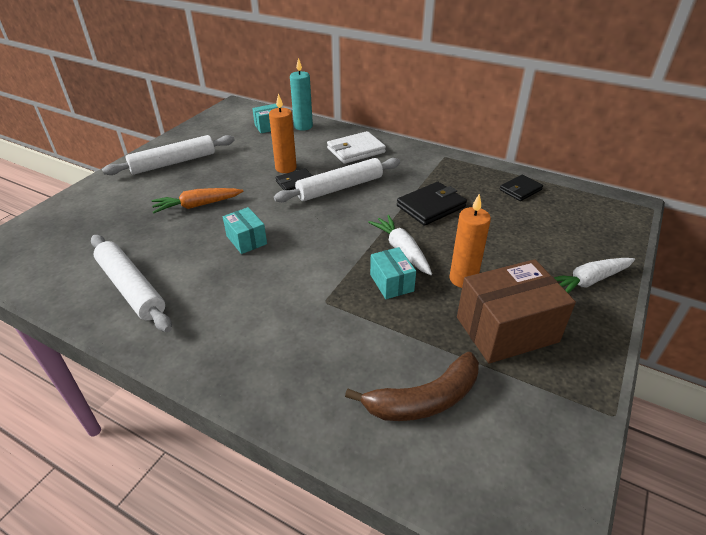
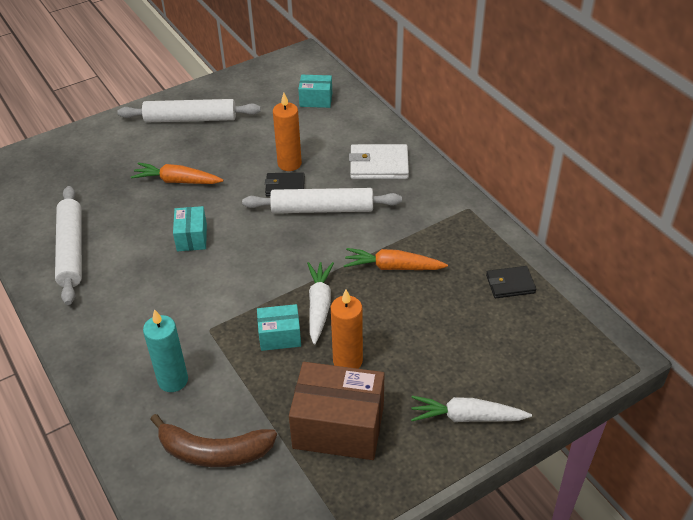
camera: 30 degrees right, 5 degrees up
(303, 126) = (350, 111): turquoise candle -> turquoise candle (173, 380)
(391, 283) = (280, 336): turquoise box -> turquoise box turned 75 degrees clockwise
(431, 206) = (393, 267): black wallet -> orange carrot

